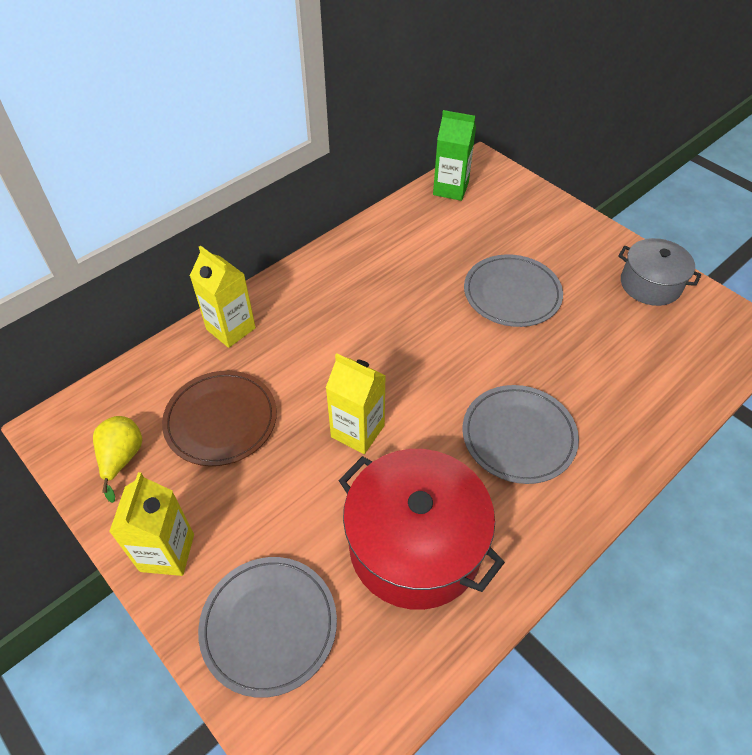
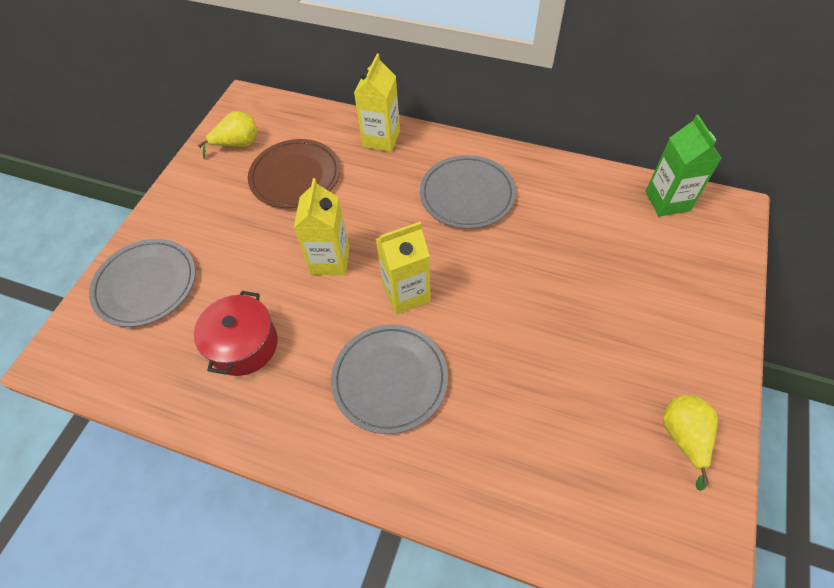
camera: 65 degrees right, 5 degrees up
(167, 552) = (179, 204): yellow carton -> yellow carton (406, 294)
(415, 545) = (244, 345): red pot -> red pot, size x0.60
(512, 294) = (562, 308): grey plate -> grey plate (467, 194)
(650, 284) = (683, 437): grey pot -> yellow pear

